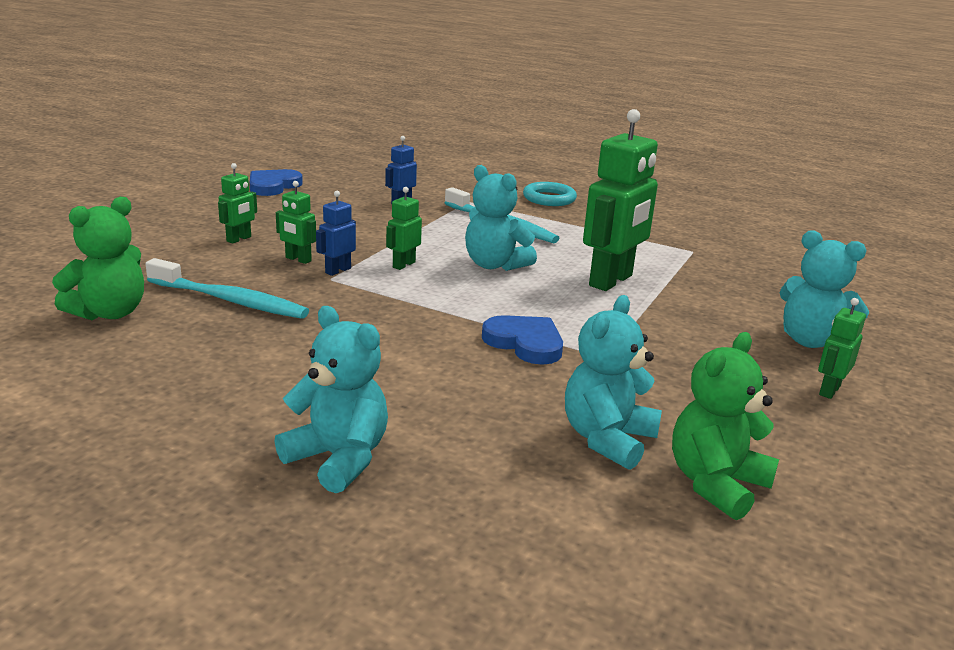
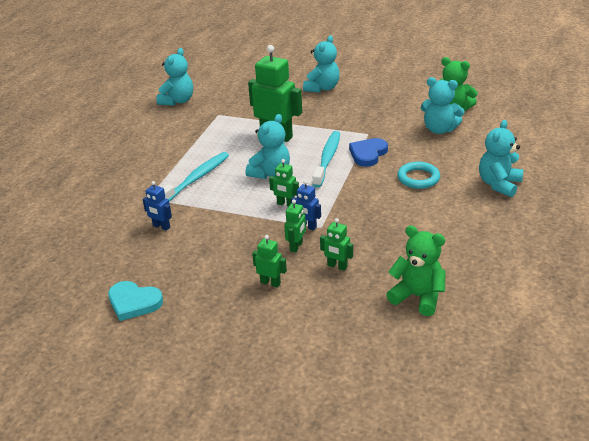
camera: 95 degrees left, 10 degrees up
(230, 300) = (373, 255): turquoise toothbrush -> turquoise toothbrush (327, 159)
(273, 186) = (134, 302): blue heart -> turquoise heart
(549, 198) = (133, 166): turquoise ring -> turquoise ring (418, 178)
(739, 231) = (178, 101): none -> turquoise teddy bear
(829, 390) = (367, 87): green robot -> green robot (337, 266)

